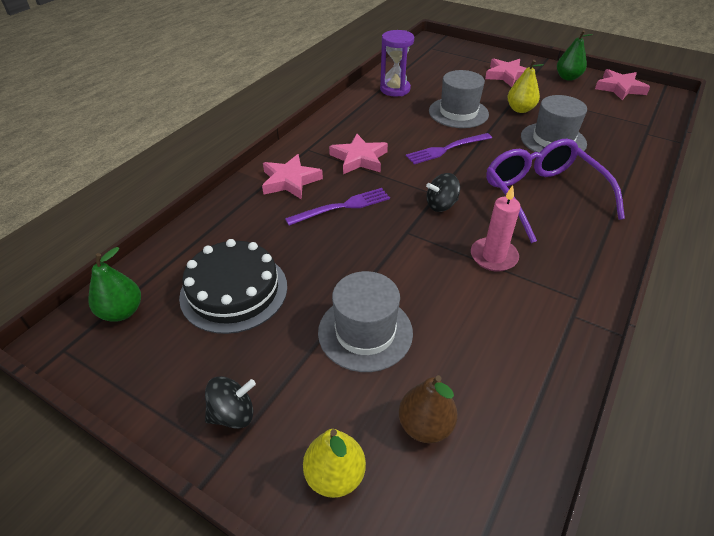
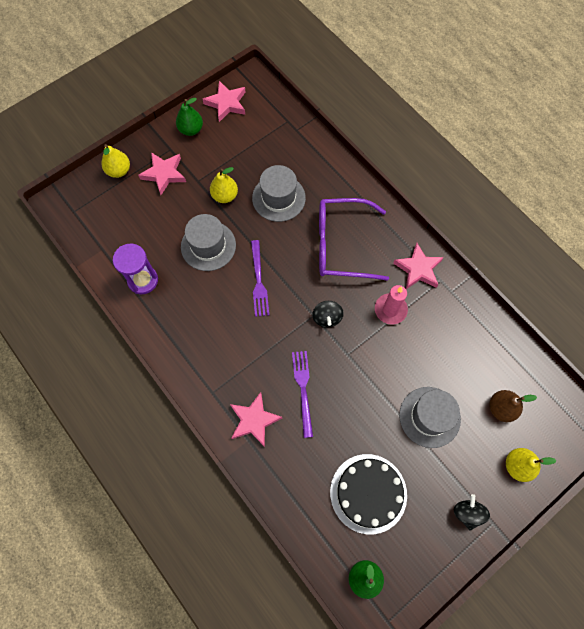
camera: 70 degrees left, 25 degrees up
(359, 158) = (244, 354): pink star -> pink star (418, 269)
(487, 56) = (119, 171): none -> yellow pear

